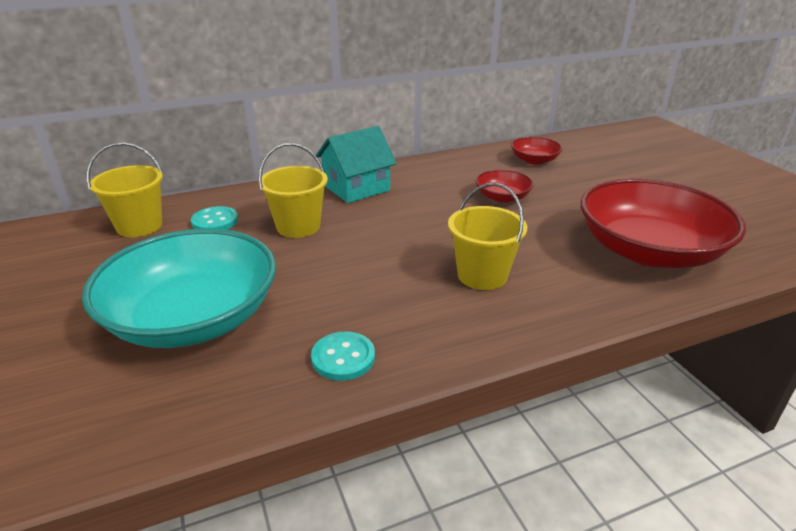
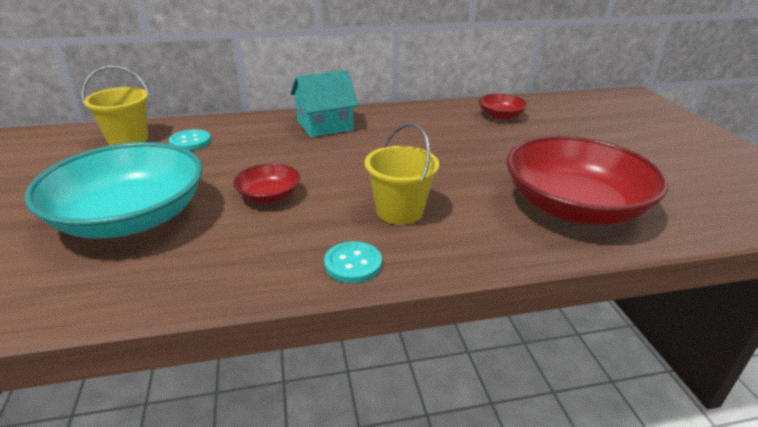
camera: 10 degrees right, 0 degrees up
(298, 226) = (257, 152): yellow bucket -> none
(343, 358) = (237, 267): turquoise button -> turquoise button (353, 264)
(502, 197) = (453, 145): red bowl -> red bowl (269, 196)

